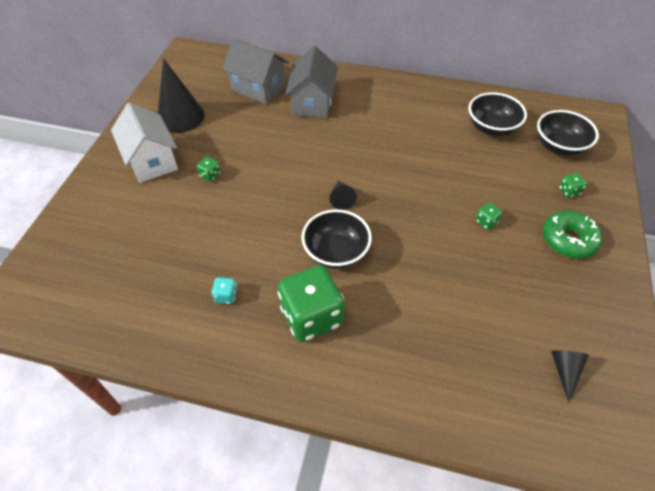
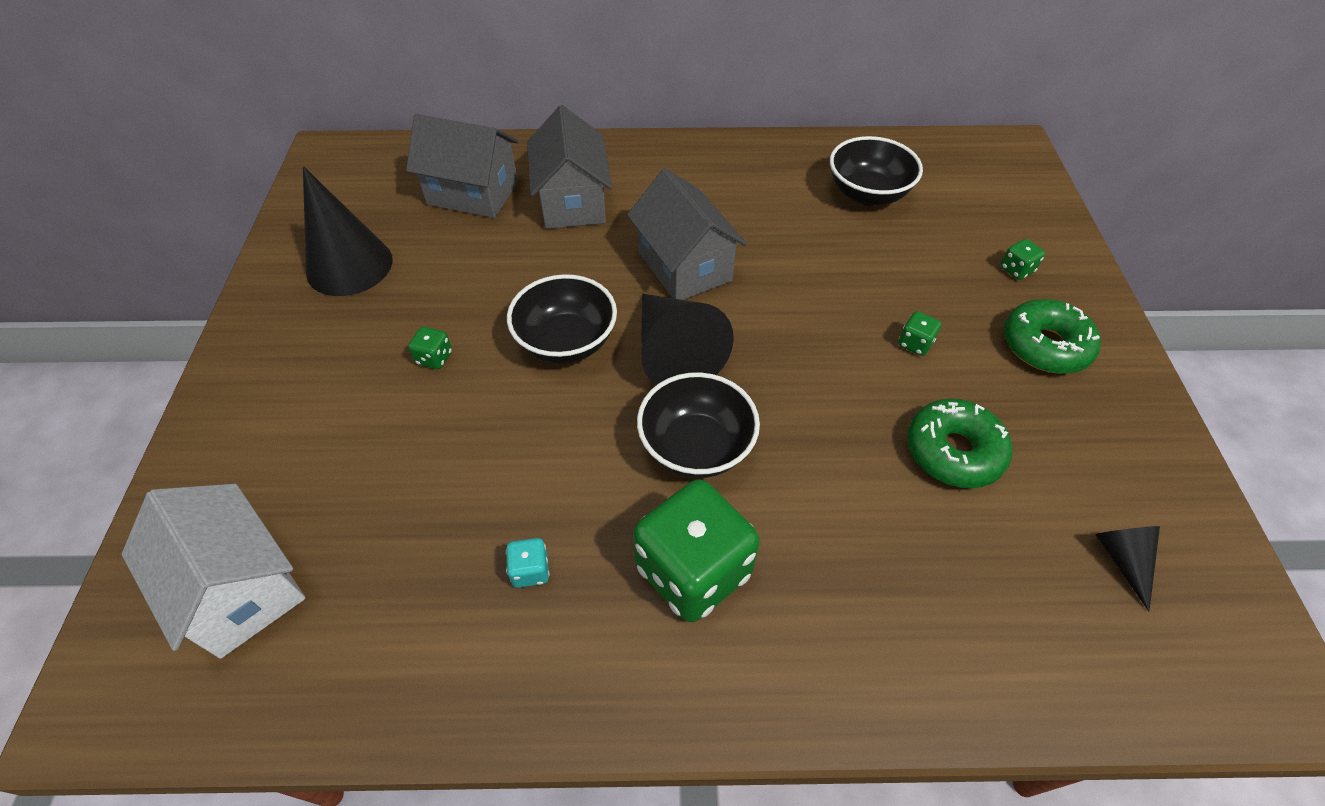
camera: 15 degrees left, 0 degrees up
(152, 161) = (318, 353): white house -> white house (240, 588)
(341, 199) = (674, 353): black cone -> black cone, size x2.03
(364, 151) = (684, 266): none -> grey house
(485, 287) = (953, 451): none -> green donut
(558, 147) = (975, 204): black bowl -> black bowl (566, 342)

